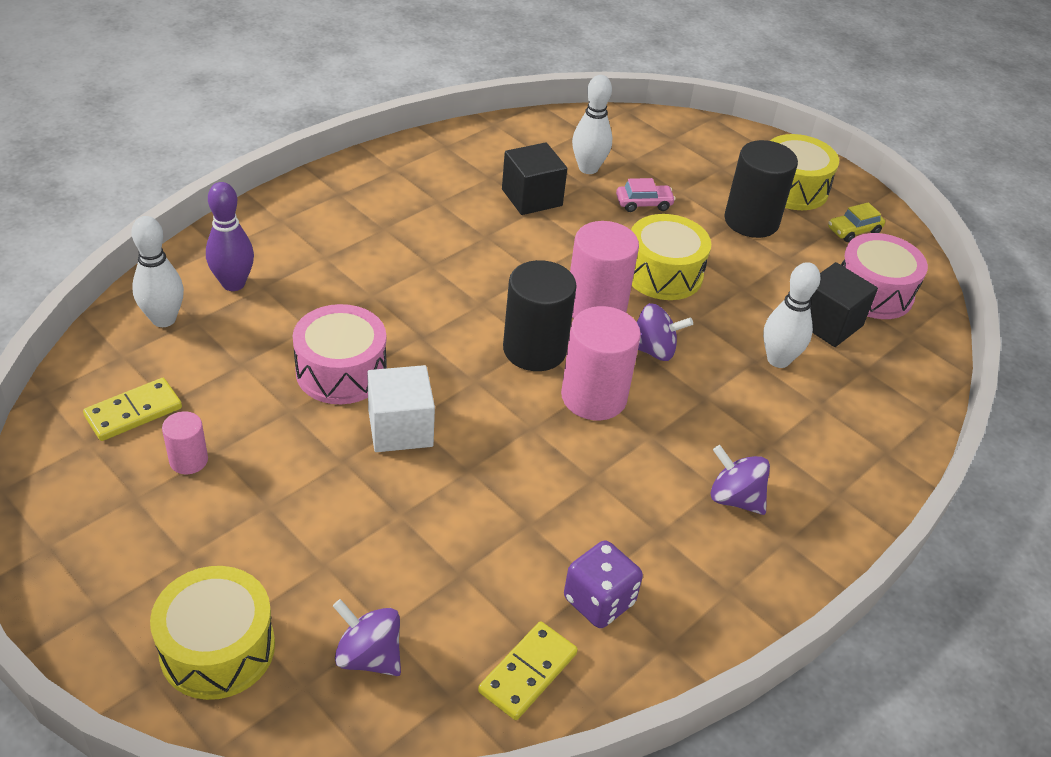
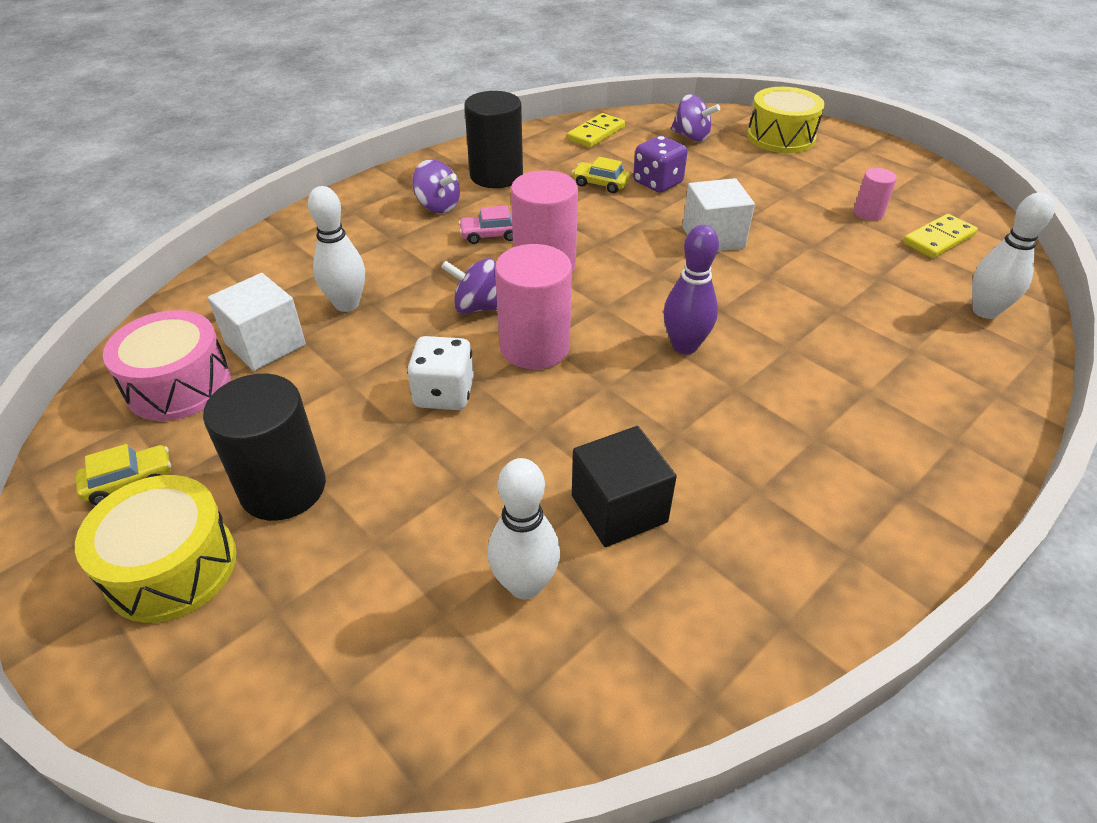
camera: 175 degrees left, 0 degrees up
(233, 284) = (947, 351): purple bowling pin -> purple bowling pin (684, 346)
(341, 371) = (784, 275): pink drum -> none
(527, 535) = (600, 184): none -> yellow car
(534, 350) = (602, 301): black cylinder -> black cylinder (496, 176)
(599, 601) = (551, 158): purple dice -> purple dice (657, 183)
(644, 203) = (443, 510): pink car -> pink car (490, 235)
(663, 273) = (444, 394): yellow drum -> white dice
(828, 323) = (265, 344): black cube -> white cube

